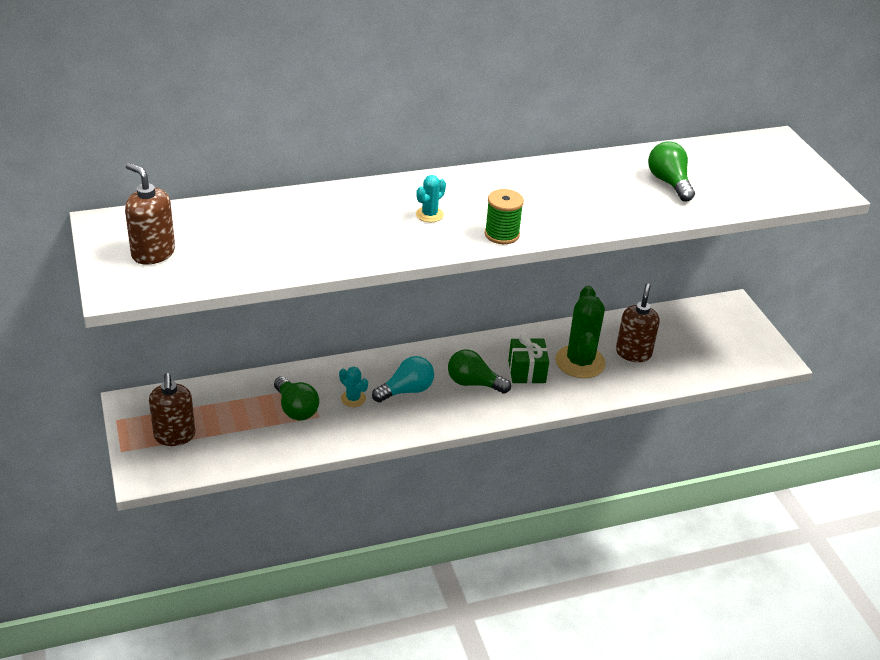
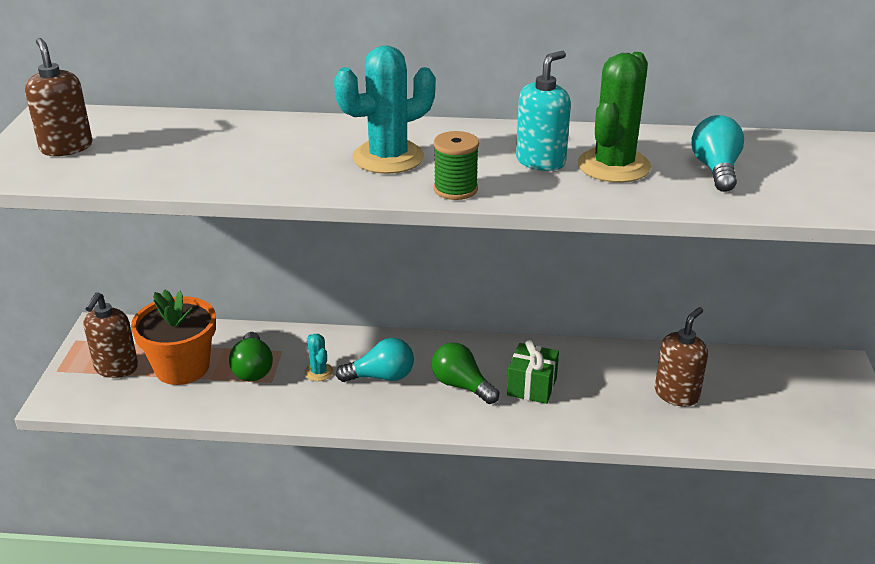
camera: 25 degrees right, 5 degrees down
(233, 422) = (182, 367): none -> orange flower pot
(429, 214) = (388, 157): turquoise cactus -> turquoise cactus, size x2.11
(545, 197) = (541, 161): none -> turquoise soap dispenser
(580, 362) = (603, 390): green cactus -> green cactus (613, 166)
(669, 183) = (715, 170): green light bulb -> turquoise light bulb

